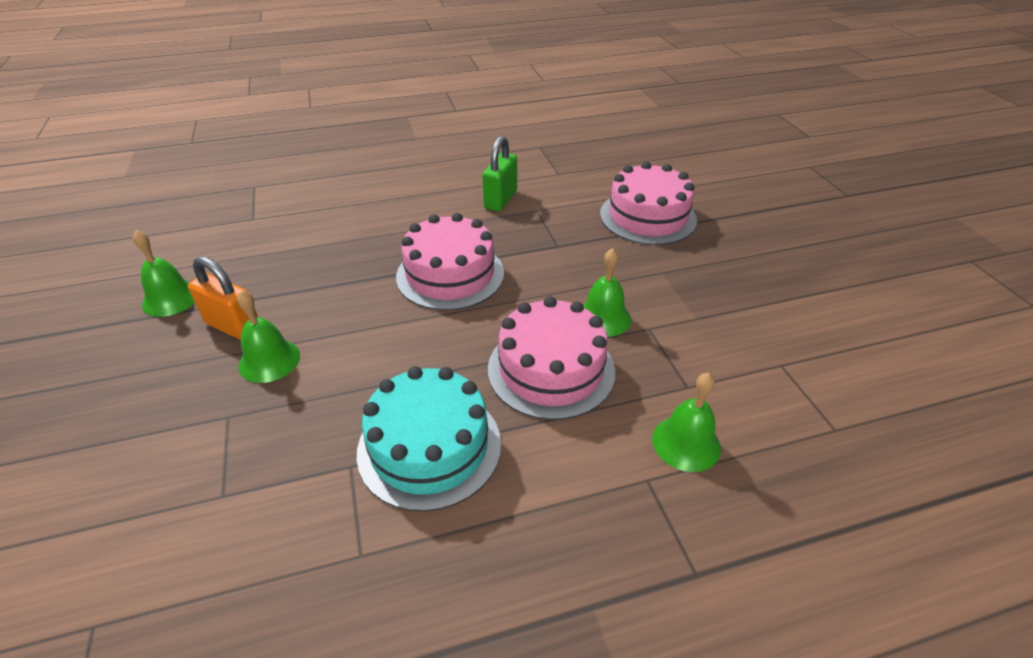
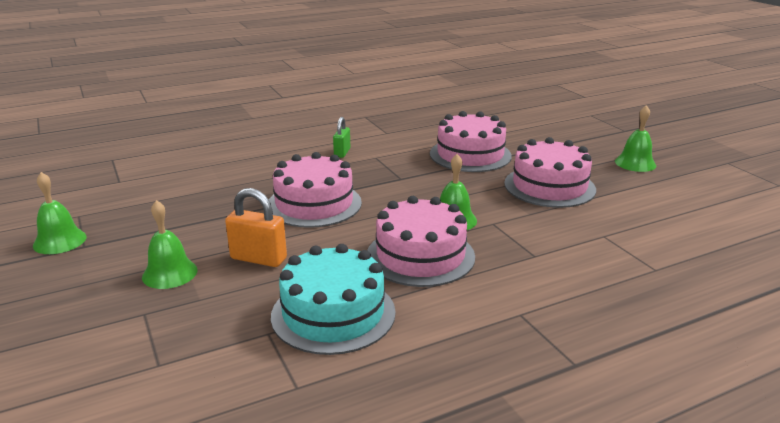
camera: 10 degrees left, 15 degrees down
(234, 326) = (128, 254): orange padlock -> orange padlock (258, 258)
(500, 200) = (342, 153): green padlock -> green padlock, size x0.65
(686, 443) = (543, 289): green bell -> green bell (635, 163)
(732, 277) = (549, 186): none -> pink cake

